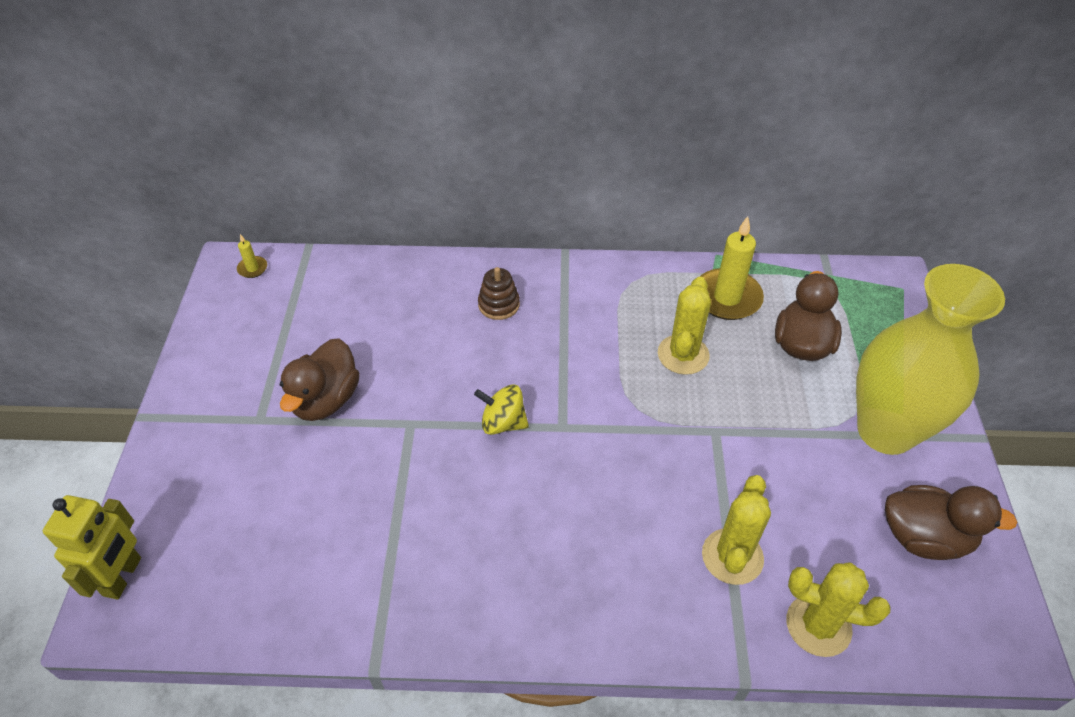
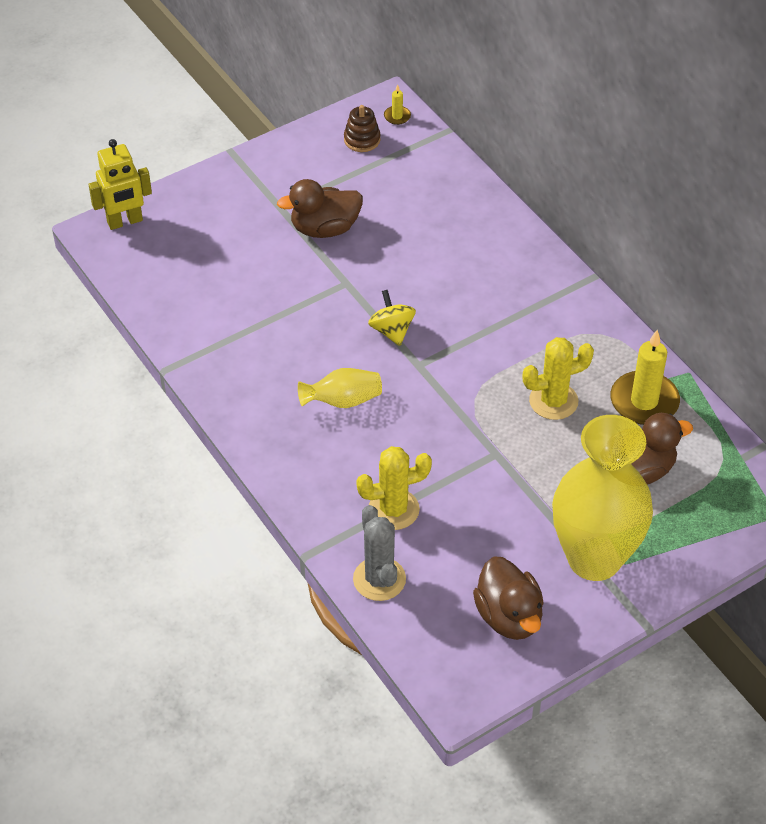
camera: 55 degrees right, 0 degrees up
(499, 304) = (497, 268): brown stacking toy -> brown stacking toy (362, 140)
(558, 516) = (343, 401): none -> yellow vase
(818, 625) = (379, 579): yellow cactus -> grey cactus

